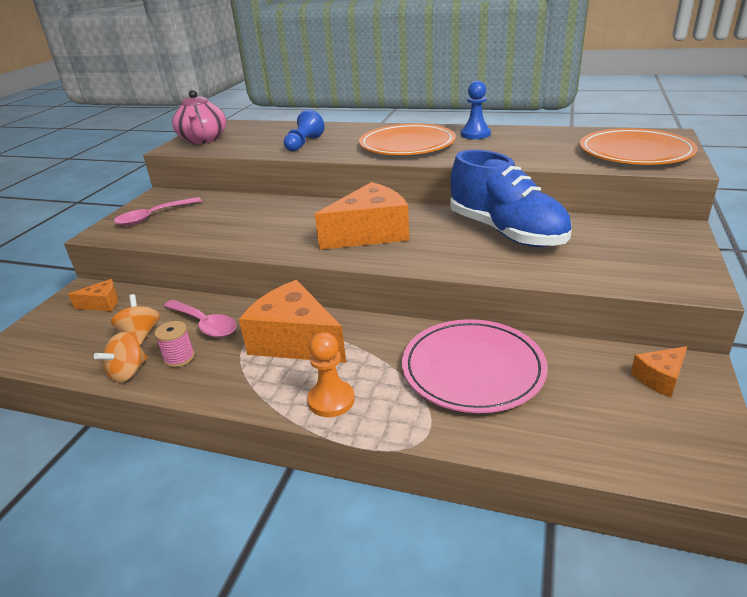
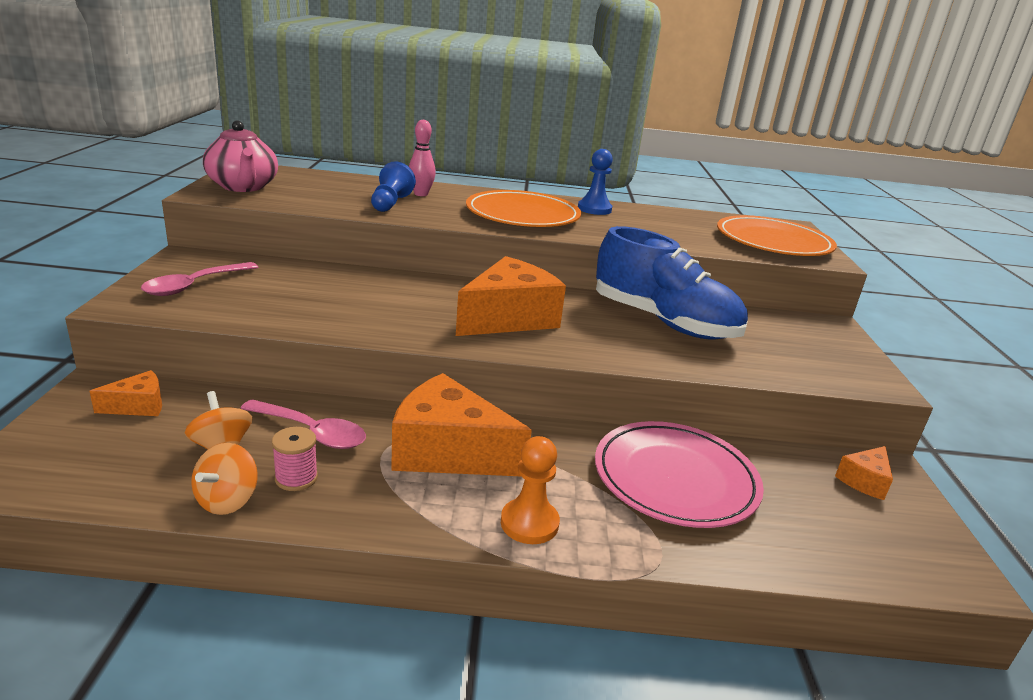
camera: 20 degrees left, 5 degrees down
(333, 134) = (421, 194): none -> pink bowling pin

